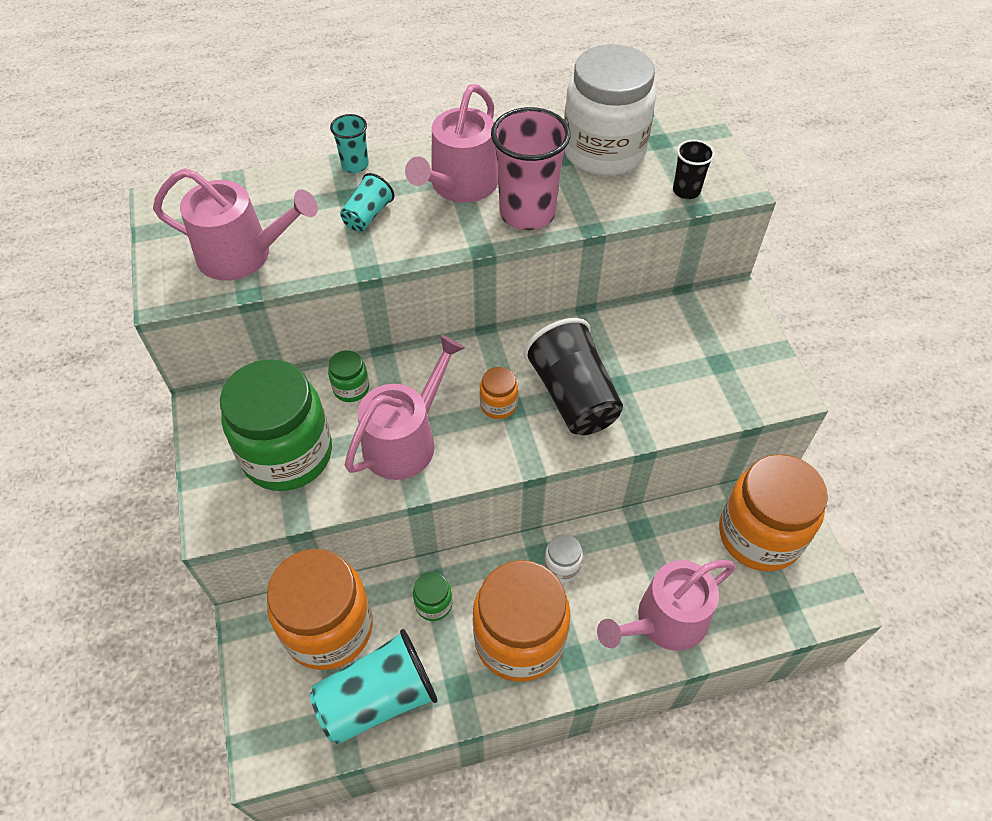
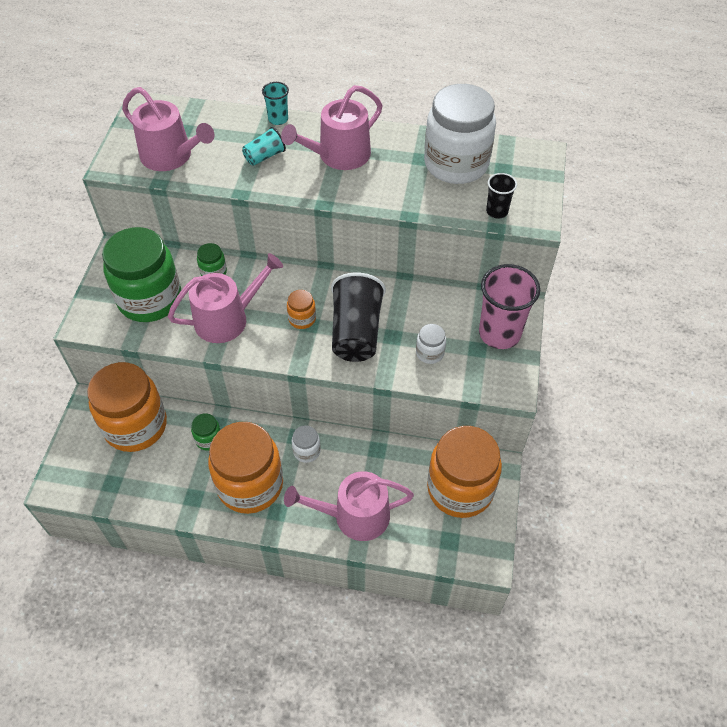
camera: 25 degrees right, 0 degrees up
(378, 698) = (141, 481): turquoise cup -> none
(527, 213) = (371, 190): pink cup -> pink cup (499, 333)
(672, 388) = (430, 353): none -> white jar

